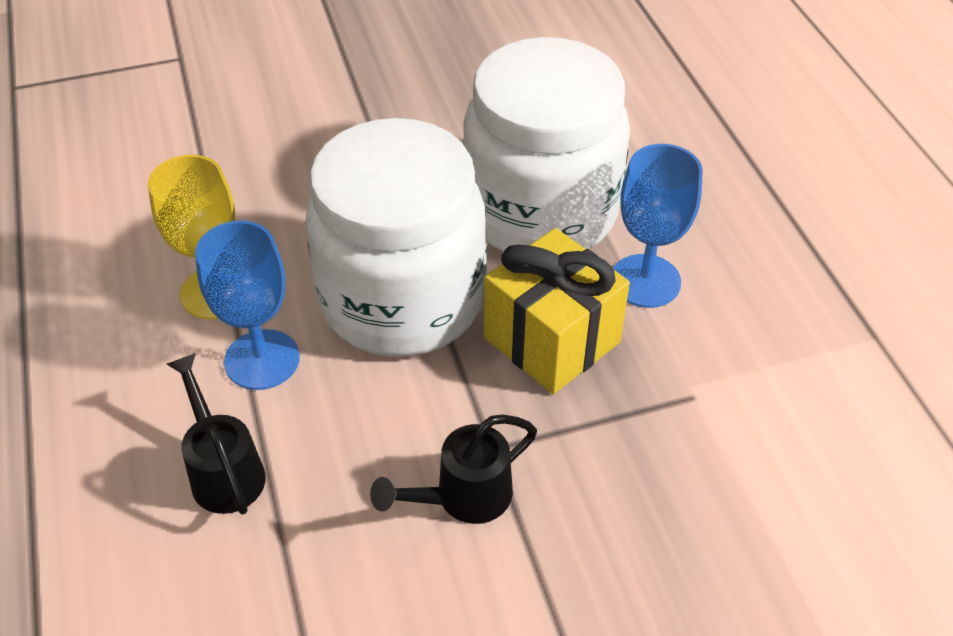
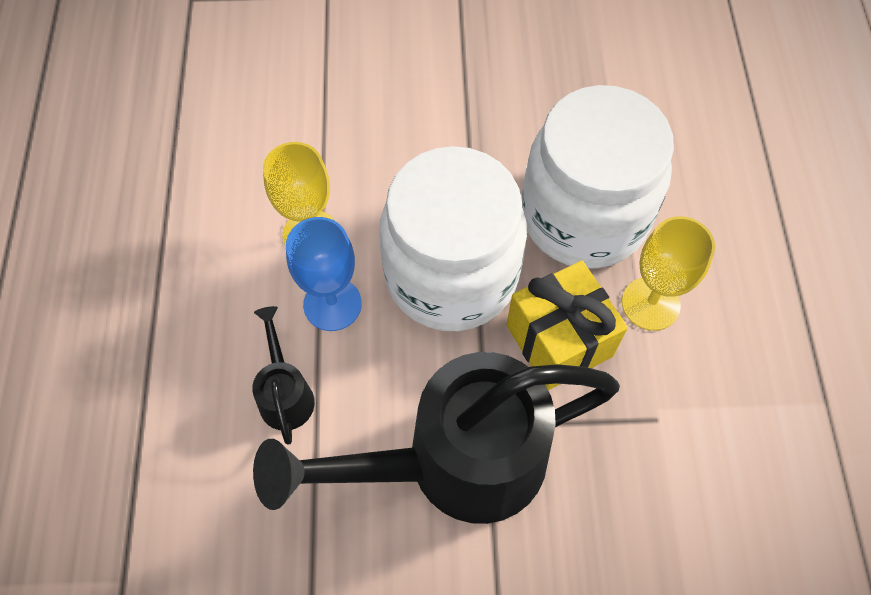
camera: 15 degrees right, 15 degrees up
(463, 497) = (454, 462): black watering can -> black watering can, size x2.39
(645, 281) = (650, 304): blue goblet -> yellow goblet

